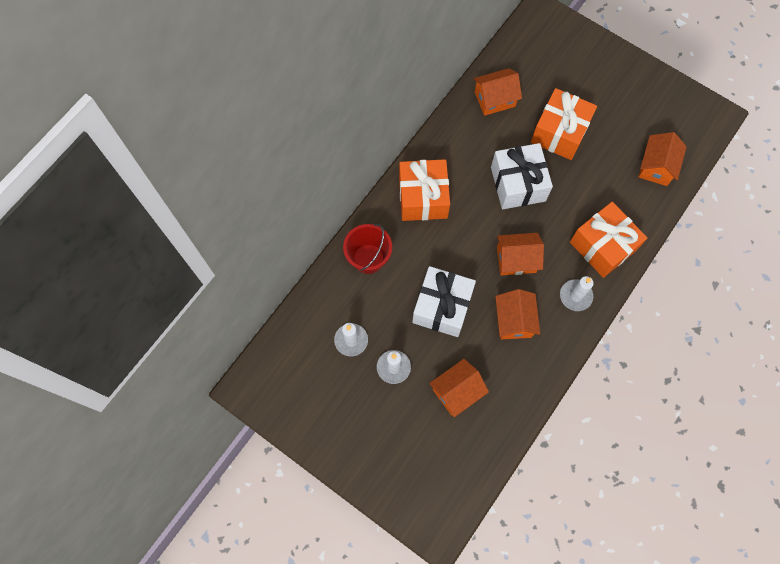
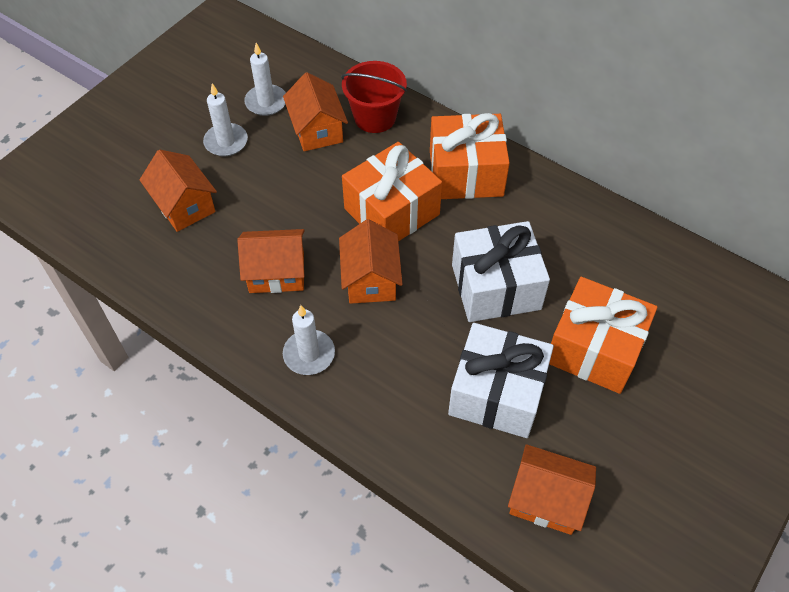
camera: 90 degrees right, 15 degrees down
(442, 307) = (303, 192): white gift -> white gift (497, 393)
(495, 99) = (641, 262): orange house -> orange house (317, 130)
(602, 246) = (392, 399): orange gift -> orange gift (391, 211)

